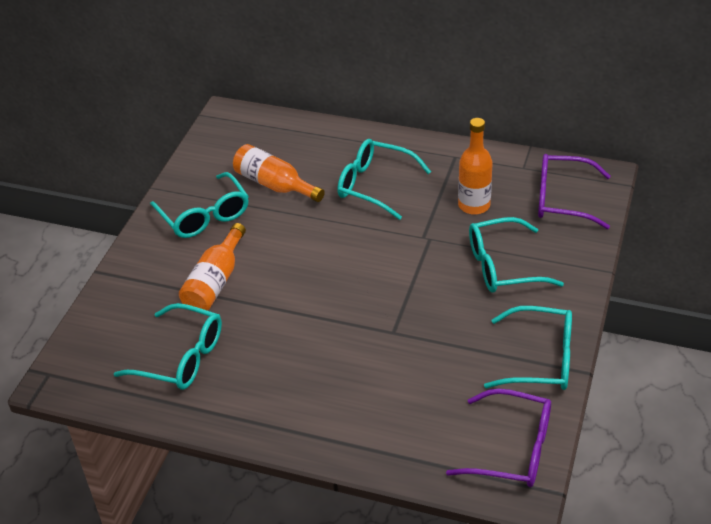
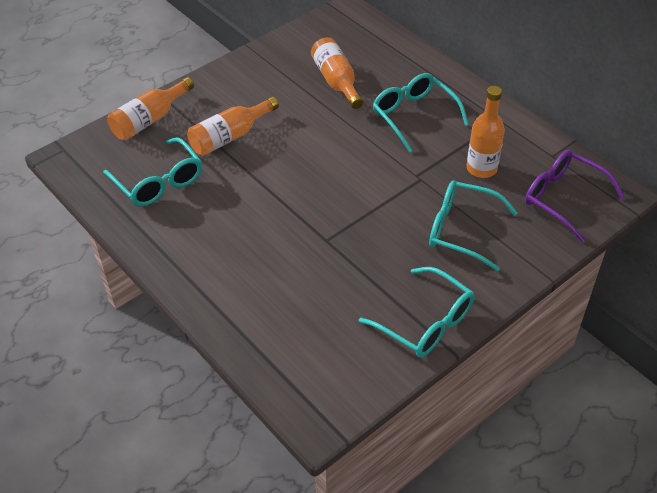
camera: 30 degrees right, 5 degrees up
(116, 303) = (149, 119): none -> orange bottle
(204, 215) = (265, 82): turquoise glasses -> none
(512, 449) = (338, 382): purple glasses -> none

